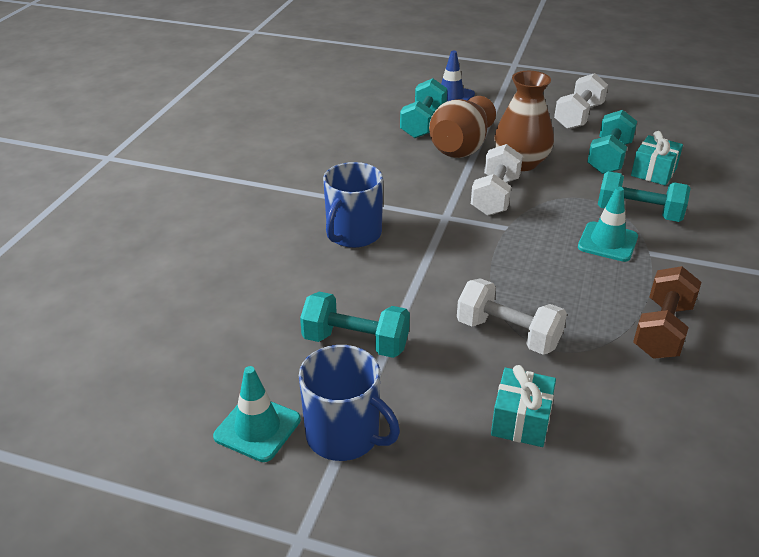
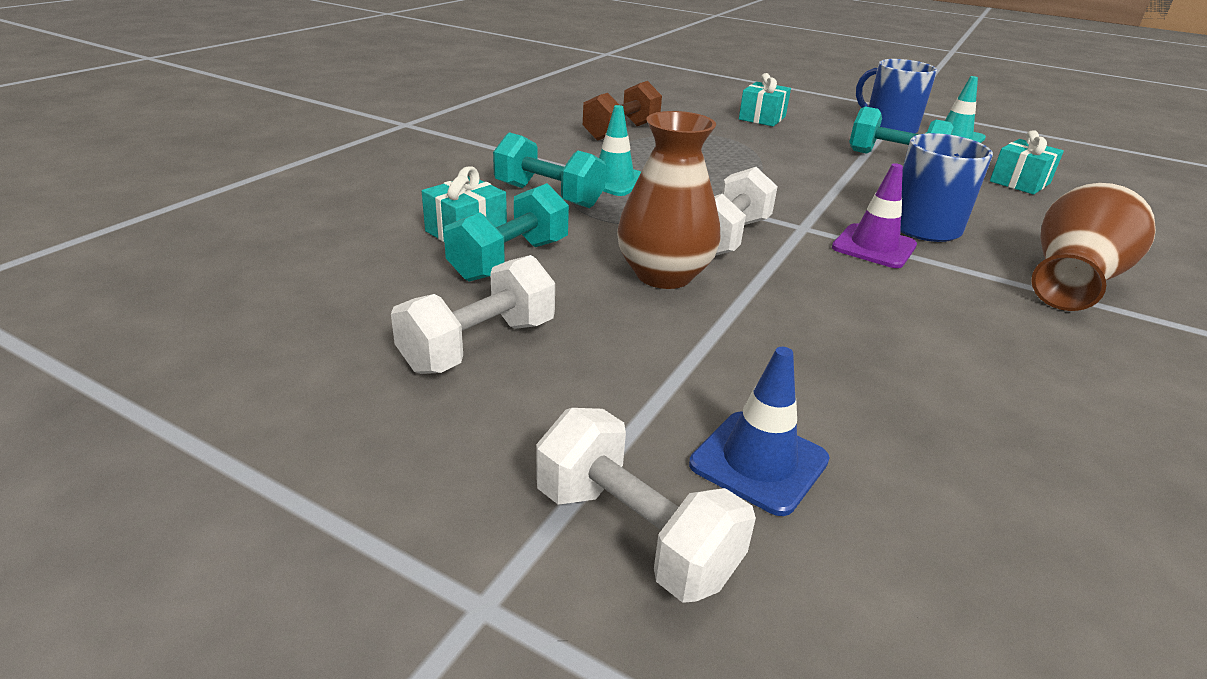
camera: 170 degrees left, 5 degrees down
(232, 323) = (1020, 182): none -> turquoise gift
(396, 206) = (874, 247): none -> purple traffic cone
(423, 123) = (837, 384): turquoise dumbbell -> none
(461, 147) = (761, 317): brown vase -> brown vase (1072, 280)
(508, 334) = (756, 146): white dumbbell -> white dumbbell (634, 534)

